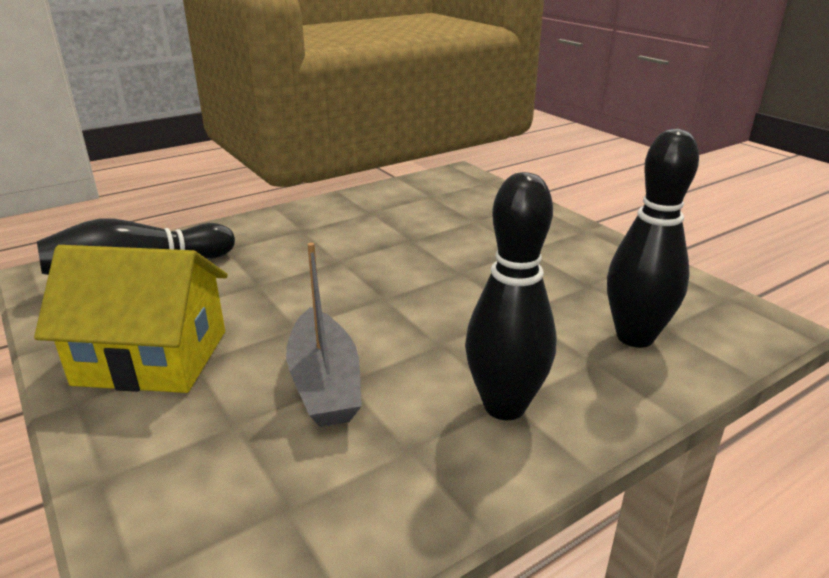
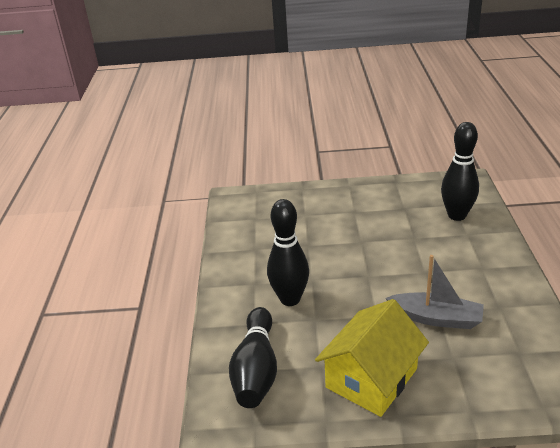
camera: 55 degrees left, 5 degrees up
(504, 406) = (485, 270): black bowling pin -> black bowling pin (290, 299)

